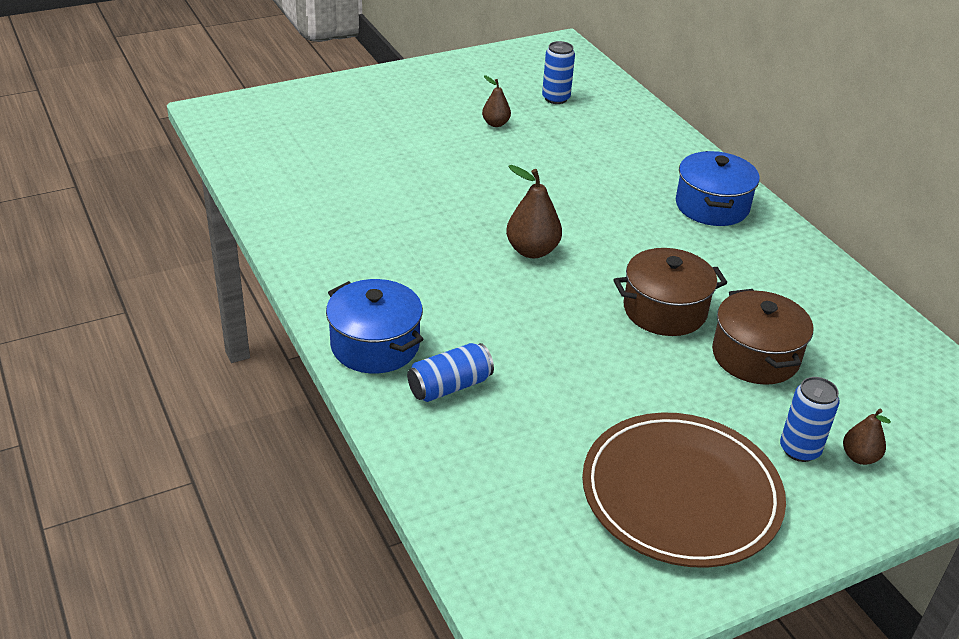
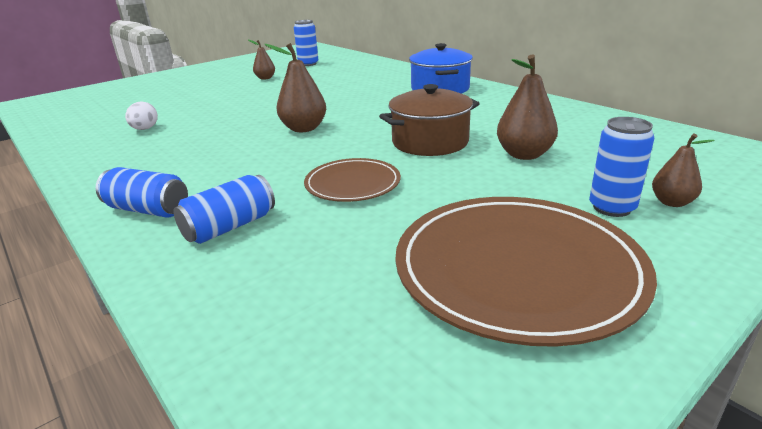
camera: 10 degrees left, 10 degrees down
(355, 207) = (145, 129): none -> white egg
(375, 345) = (148, 210): blue pot -> blue can
(568, 357) = (352, 184): none -> brown plate
(755, 356) = (524, 155): brown pot -> brown pear

